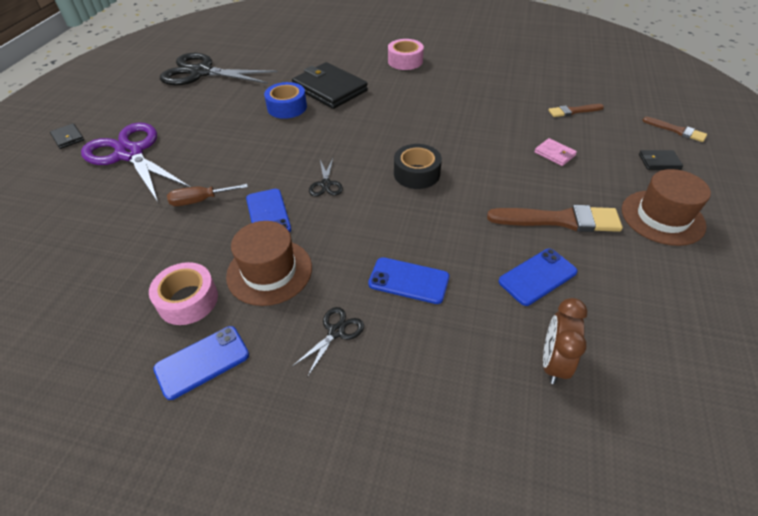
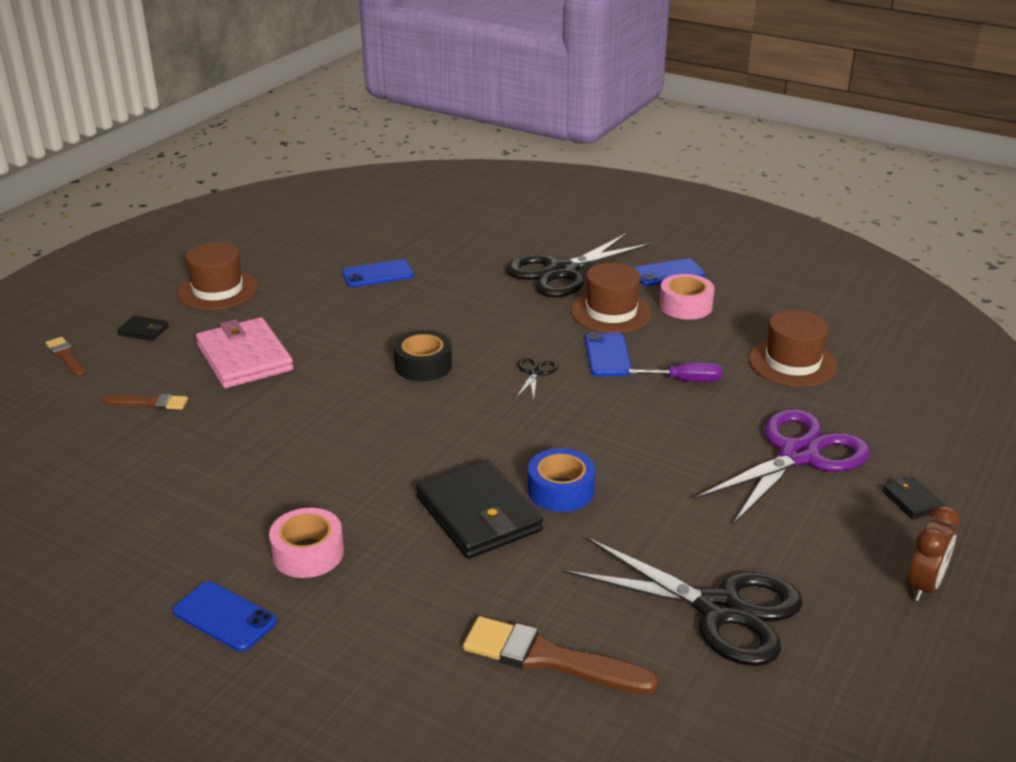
camera: 165 degrees left, 15 degrees down
(98, 239) = (792, 363): none -> brown hat
(130, 154) = (798, 455): purple scissors -> purple scissors turned 105 degrees counterclockwise
(200, 200) = (686, 380): brown screwdriver -> purple screwdriver
(336, 332) = (562, 272): black scissors -> black scissors, size x2.40
(409, 280) = (488, 288): blue phone -> blue phone (224, 617)
(553, 362) = (413, 238): brown clock -> brown clock (924, 586)
(554, 154) = (244, 358): pink wallet -> pink wallet, size x2.23
(560, 220) = (314, 303): brown brush -> brown brush (549, 658)

